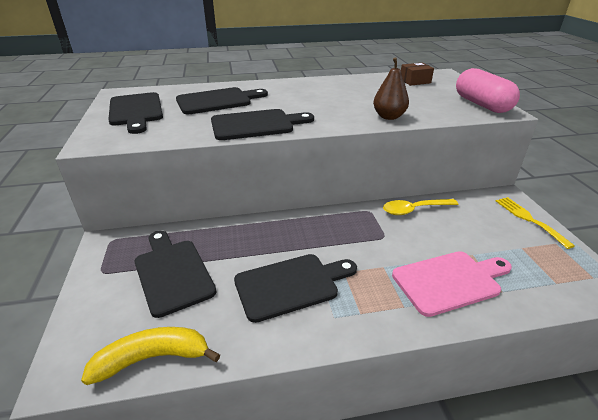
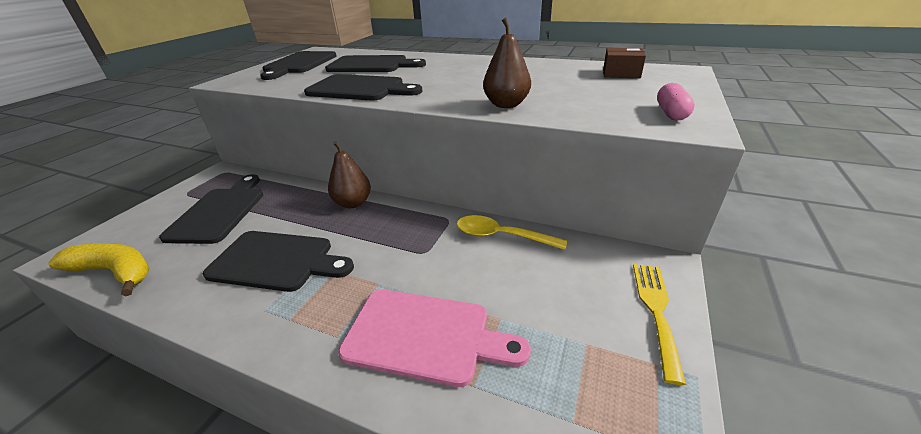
camera: 35 degrees right, 0 degrees up
(285, 224) = (353, 203): none -> brown pear
(482, 104) = (671, 113): pink capsule -> pink capsule, size x0.51

